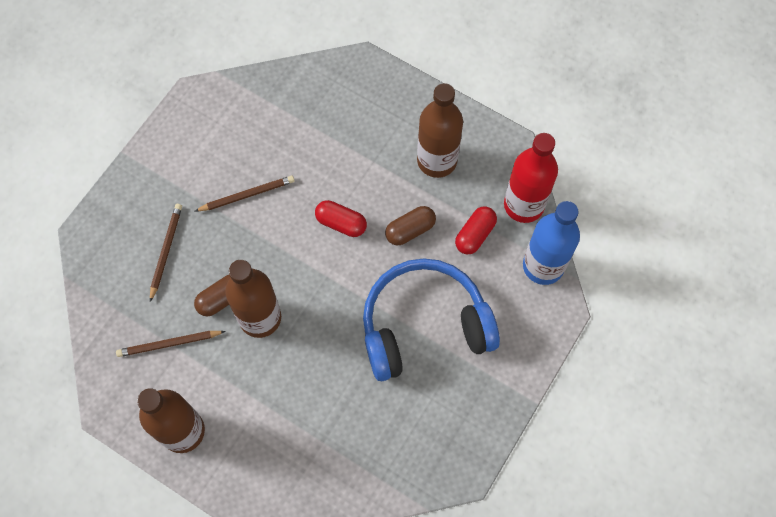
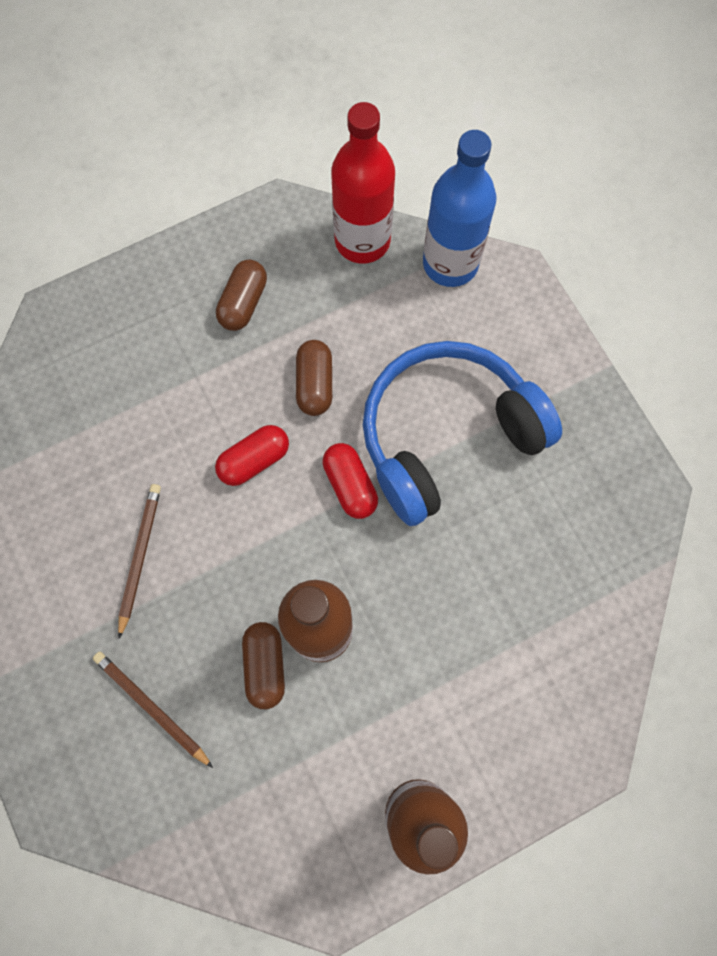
camera: 60 degrees left, 5 degrees up
(169, 344) = (287, 771): brown pencil -> none
(424, 326) = (447, 436): blue headphones -> blue headphones turned 45 degrees clockwise
(437, 160) = (243, 303): brown bottle -> brown capsule
(475, 234) = (366, 314): red capsule -> red capsule (350, 485)

